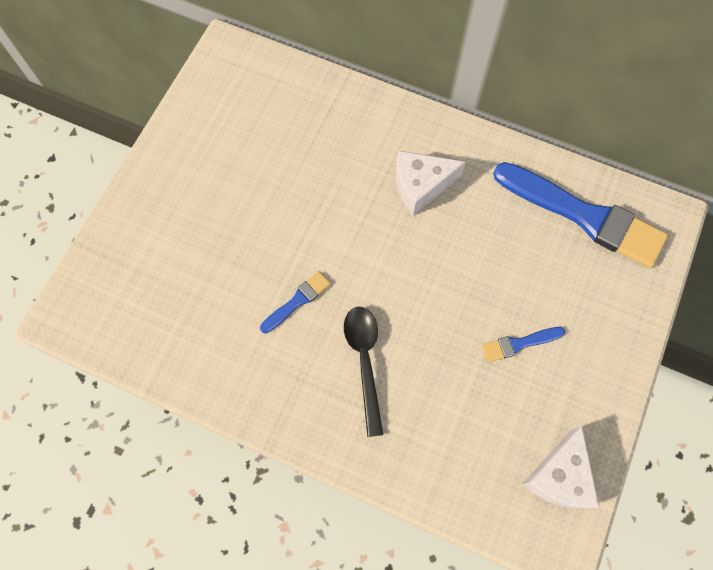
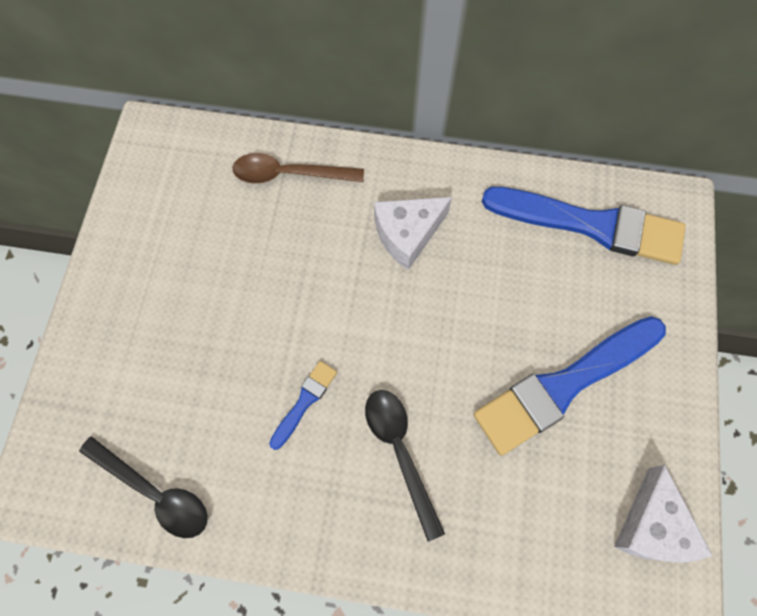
camera: 15 degrees left, 0 degrees up
(159, 340) = (154, 492): none -> black spoon
(334, 111) = (289, 174): none -> brown spoon
(519, 344) = (564, 385): blue brush -> blue brush, size x2.25

